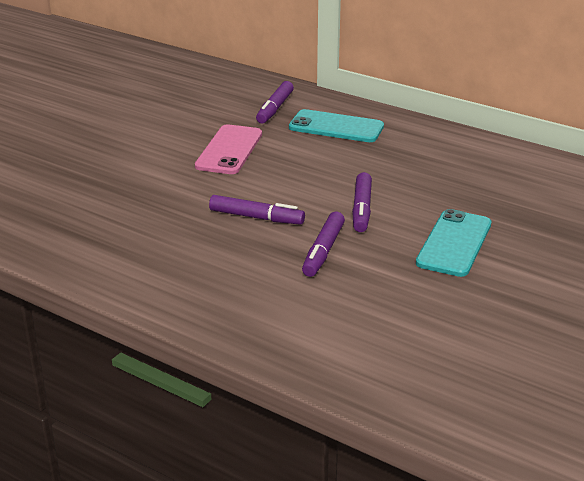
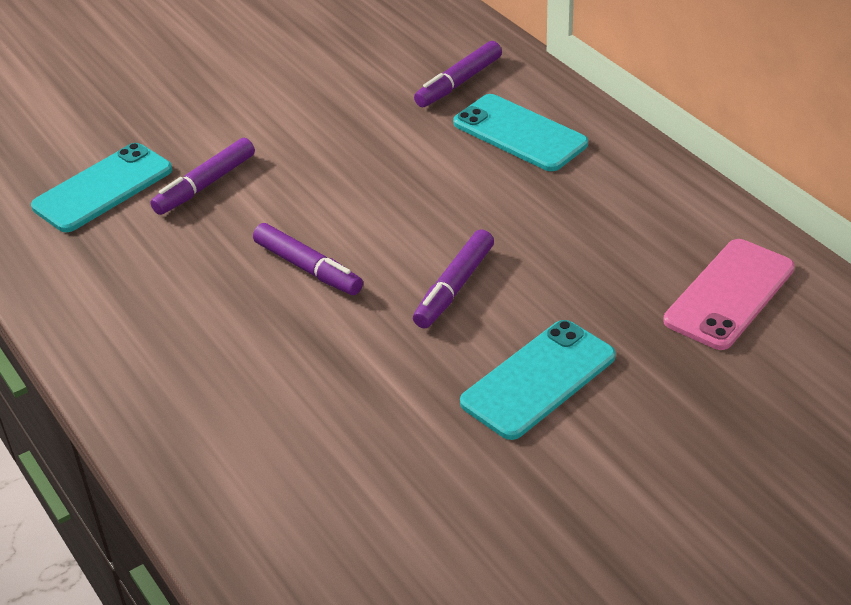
camera: 25 degrees right, 10 degrees up
(70, 202) = (103, 188): none -> turquoise phone
(229, 150) = (350, 144): pink phone -> pink phone (729, 294)
(323, 251) = (355, 346): purple marker -> purple marker (205, 185)

